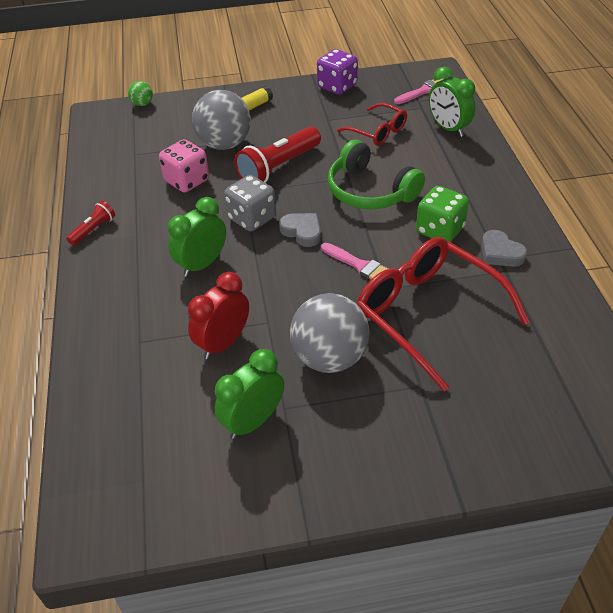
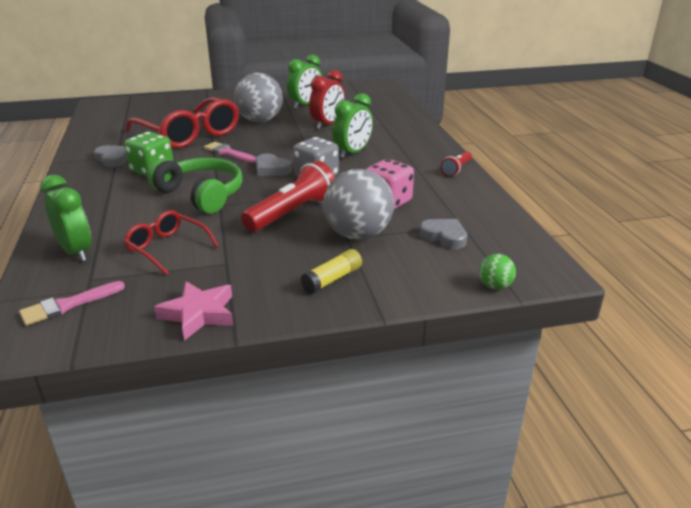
camera: 175 degrees right, 15 degrees down
(155, 142) = (444, 237): none -> grey heart
(337, 86) = (199, 314): purple dice -> pink star

